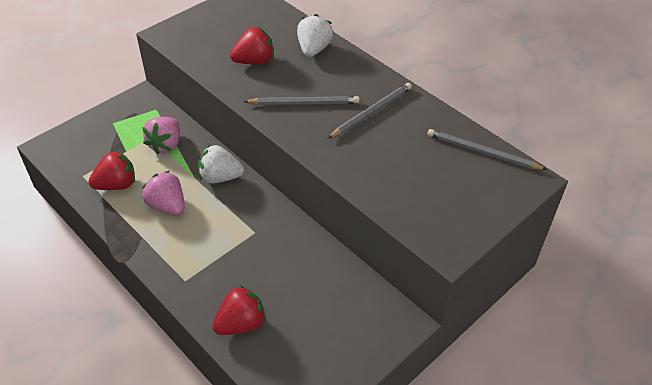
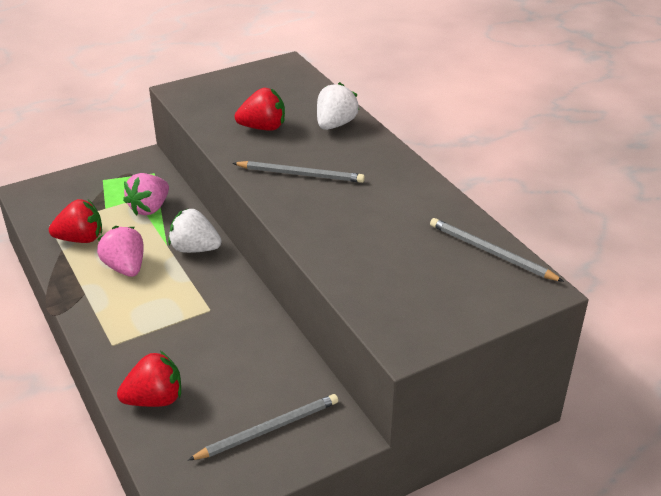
camera: 15 degrees right, 10 degrees down
(372, 112) = (375, 193): grey pencil -> grey pencil (268, 429)

